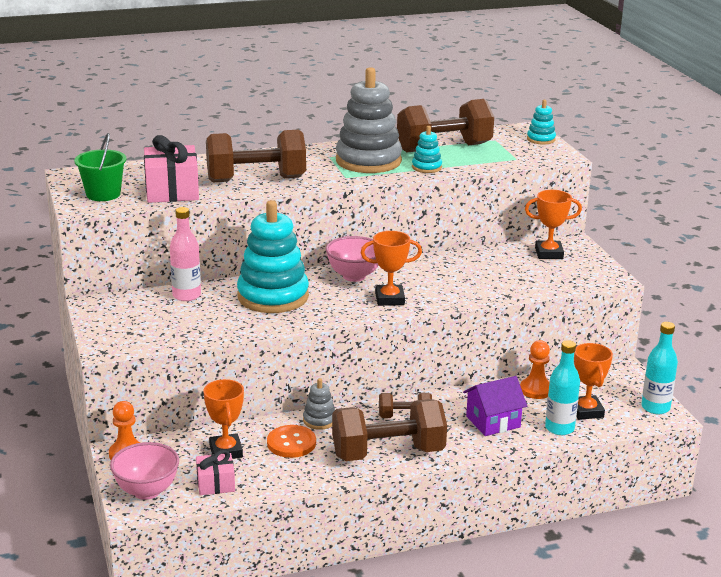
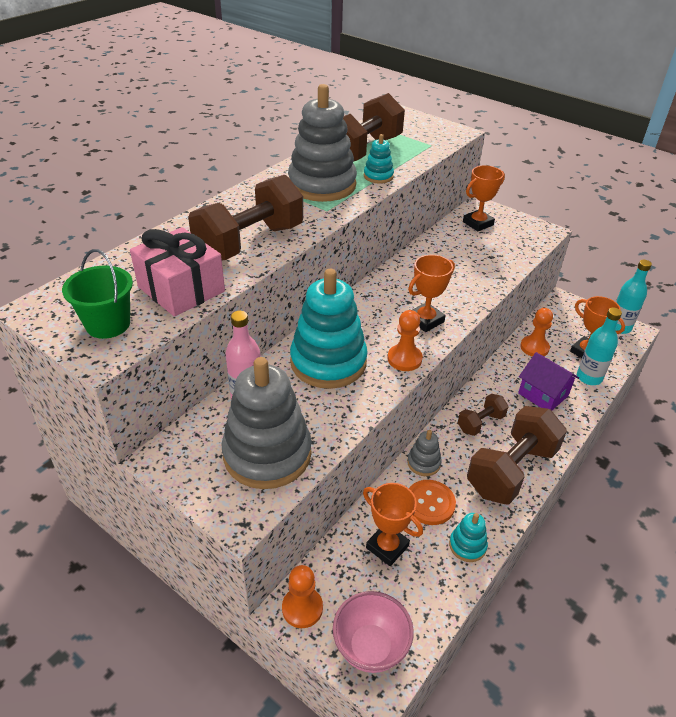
camera: 35 degrees left, 15 degrees up
(161, 327) = (267, 454): none -> grey stacking toy
(215, 484) = (420, 595): pink gift -> none
(335, 314) = (404, 359): none -> orange pawn
(354, 276) = (368, 306): pink bowl -> none
(493, 422) = (543, 394): purple house -> purple house turned 75 degrees counterclockwise
(541, 139) = (421, 120): turquoise stacking toy -> turquoise stacking toy (467, 546)

